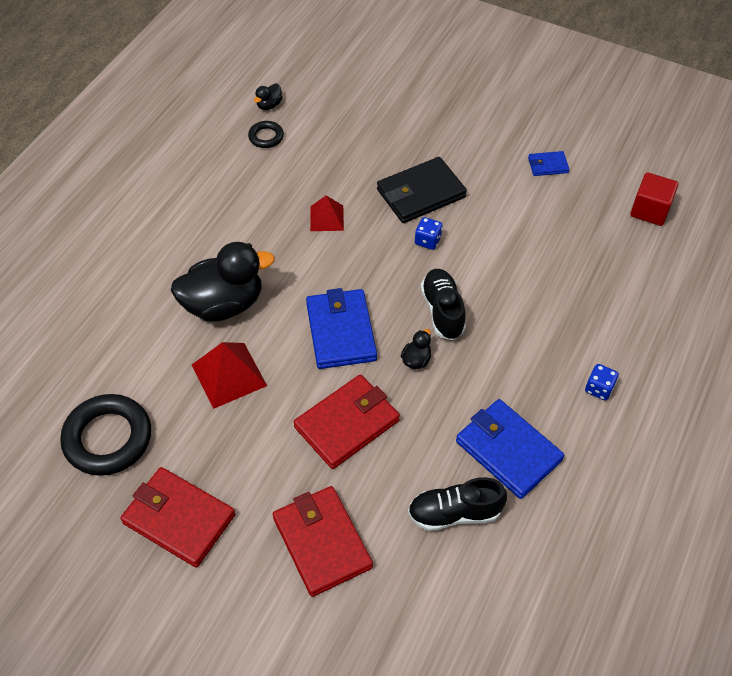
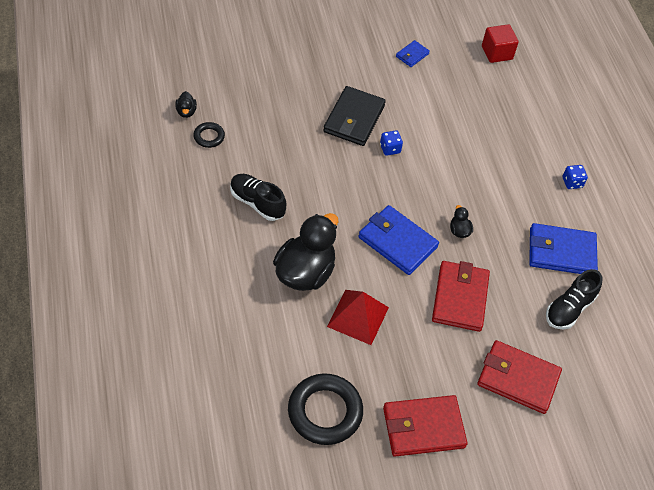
camera: 45 degrees left, 0 degrees up
(326, 218) = (311, 171): red pyramid -> none
(442, 311) = (444, 190): black shoe -> black shoe (257, 203)

